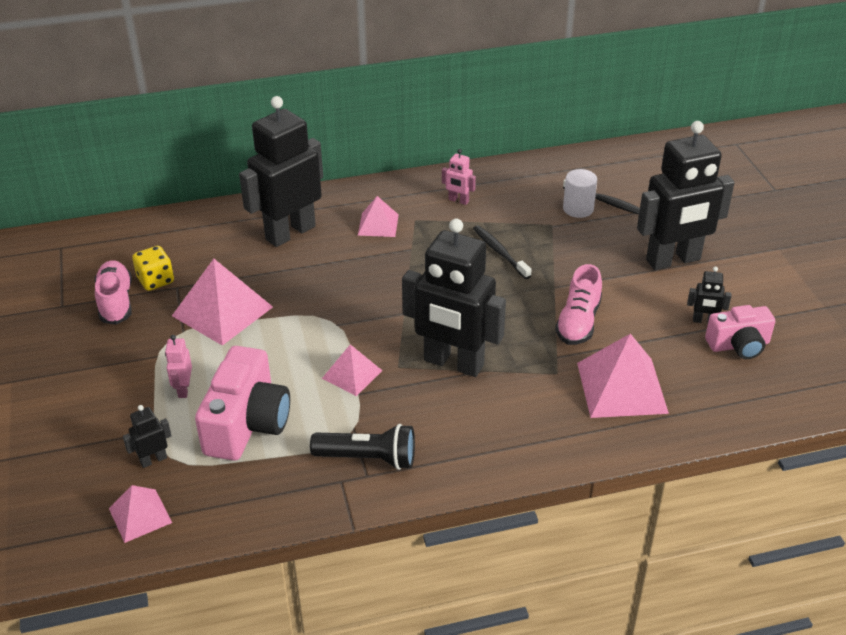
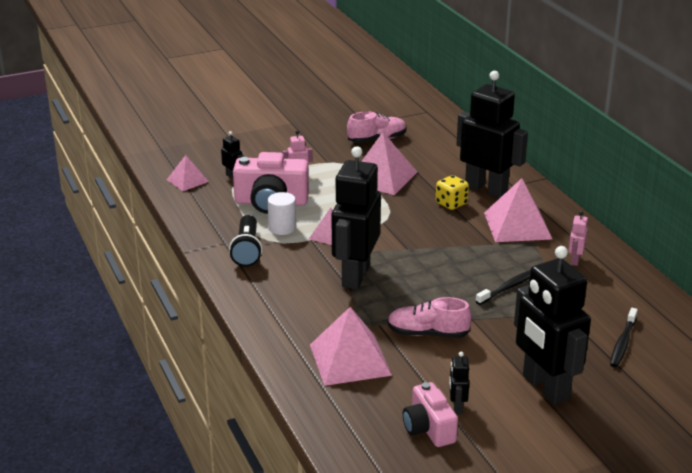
camera: 80 degrees right, 10 degrees down
(156, 280) = (405, 148): yellow dice -> yellow dice (451, 204)
(378, 224) = (517, 225): pink pyramid -> pink pyramid, size x1.75
(578, 209) = (600, 327): white cylinder -> white cylinder (282, 228)

